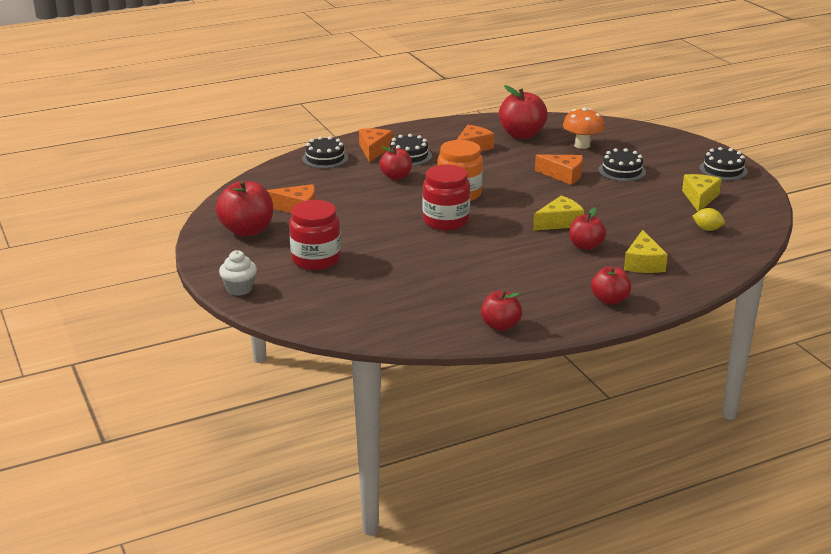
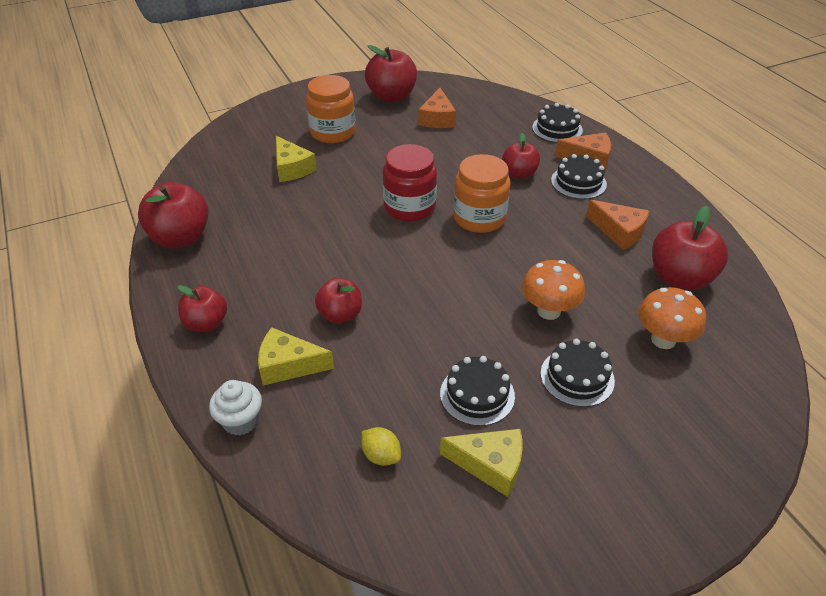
camera: 90 degrees right, 15 degrees up
(239, 289) = (287, 100): white cupcake -> white cupcake (240, 421)
(316, 259) = (333, 132): red jar -> orange jar
(500, 326) = (180, 238): red apple -> red apple, size x1.59
(560, 222) = (405, 296): yellow cheese -> yellow cheese (292, 168)
(563, 175) = (548, 311): orange cheese -> orange mushroom
(707, 229) = (381, 455): yellow lemon -> yellow lemon turned 75 degrees counterclockwise
(723, 170) = (612, 524): black cake -> black cake (477, 394)

